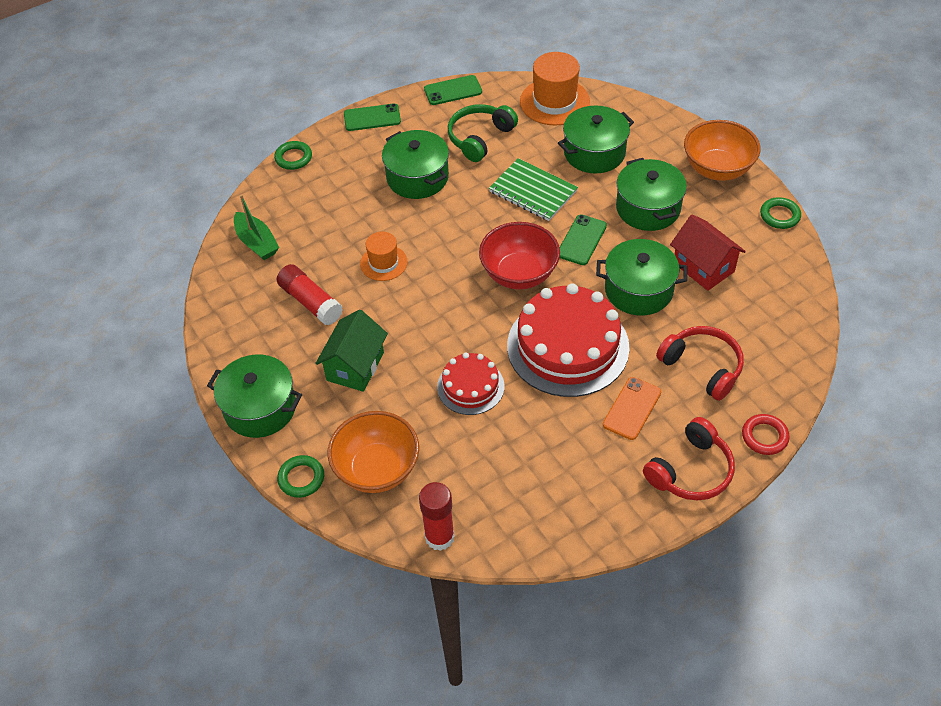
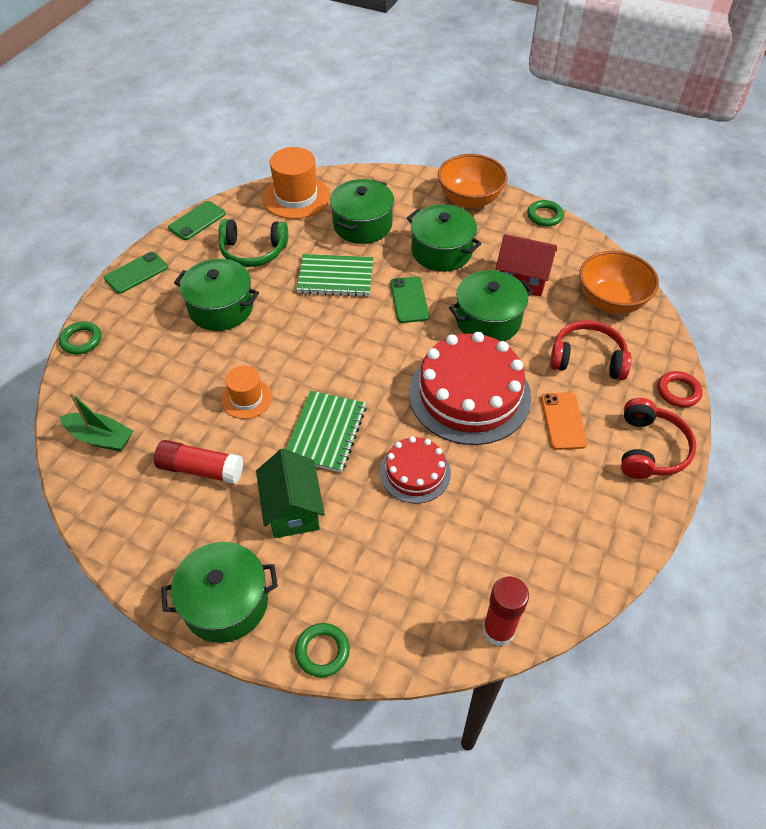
camera: 35 degrees left, 0 degrees up
(377, 469) = (390, 598): orange bowl -> orange bowl (611, 301)
(424, 320) = (326, 432): none -> green notebook
(480, 138) = (253, 251): green headphones -> green headphones turned 90 degrees counterclockwise
(519, 274) = (379, 352): red bowl -> none

